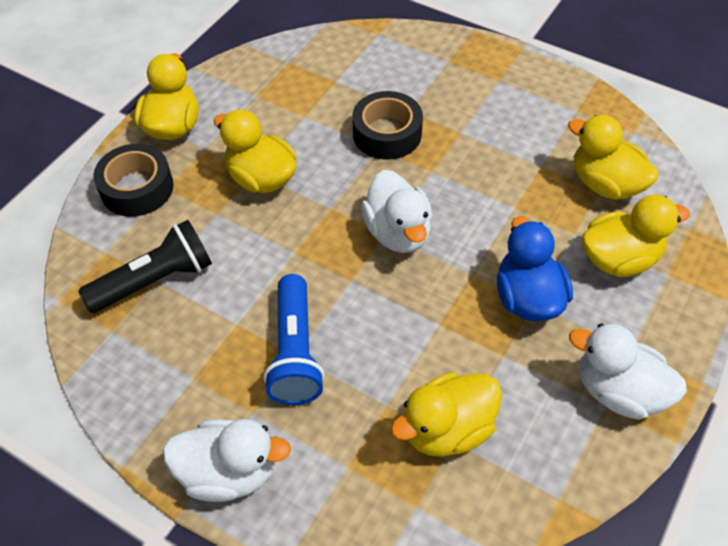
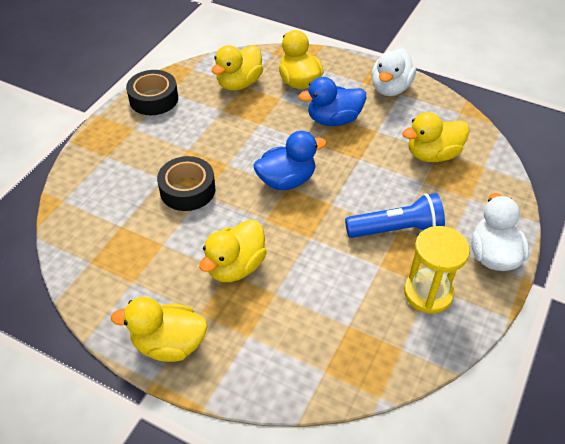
camera: 95 degrees left, 5 degrees down
(137, 188) = (249, 360): black tape -> black tape (153, 99)
(155, 280) = (349, 326): black flashlight -> none
(182, 373) = (428, 293): none -> yellow hourglass
(398, 232) = (286, 180): white duck -> blue duck
(447, 429) = (432, 154): yellow duck -> yellow duck turned 105 degrees clockwise

